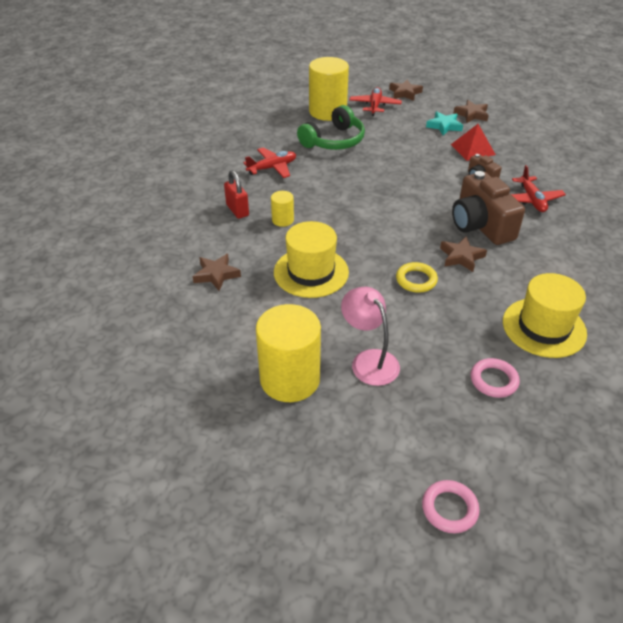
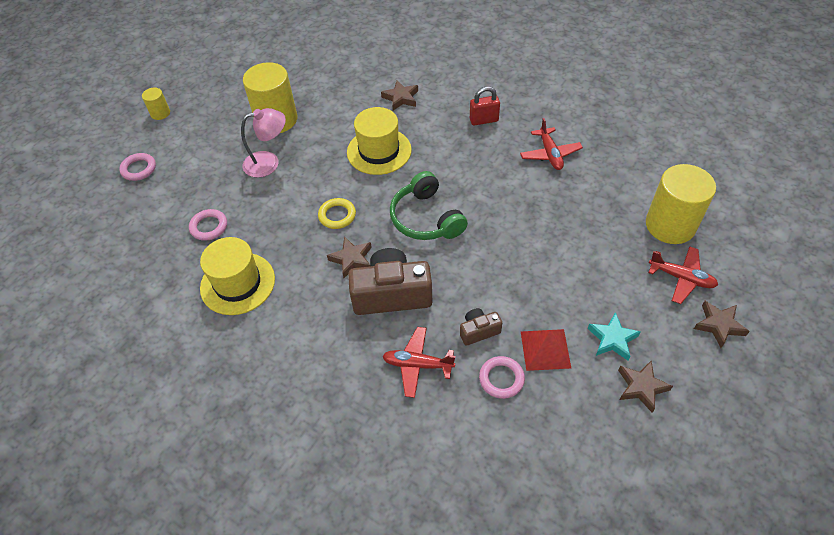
camera: 110 degrees right, 10 degrees up
(283, 220) = (458, 147): yellow cylinder -> yellow cylinder (160, 113)
(334, 141) = (595, 215): green headphones -> green headphones (426, 218)
(510, 163) = (501, 379): none -> pink ring

